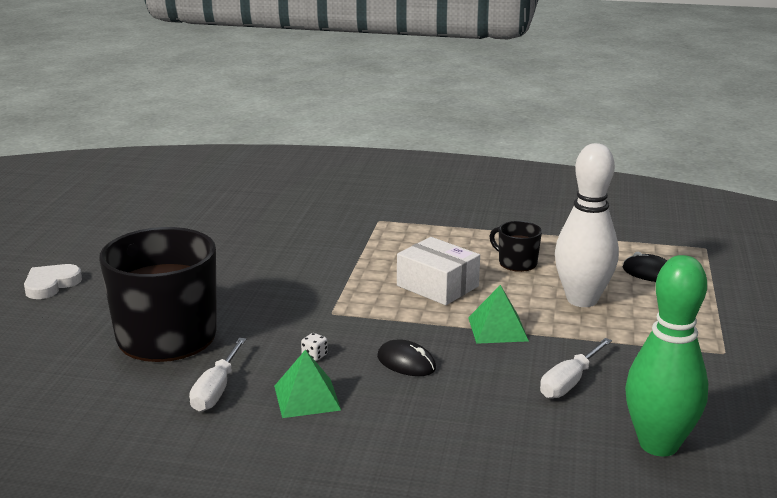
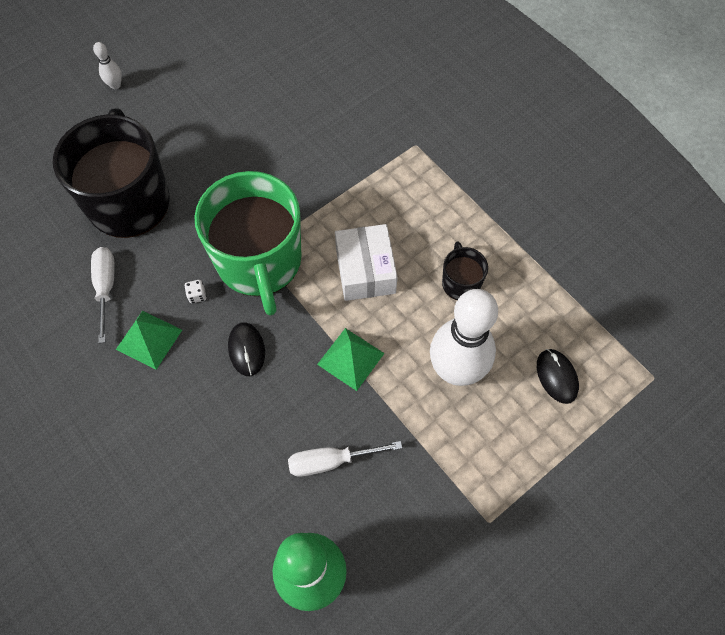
camera: 40 degrees right, 40 degrees up
(51, 284) = (115, 85): white heart -> white bowling pin
(216, 390) = (106, 288): white screwdriver -> white screwdriver turned 120 degrees clockwise
(343, 317) = (259, 262): none -> green mug

